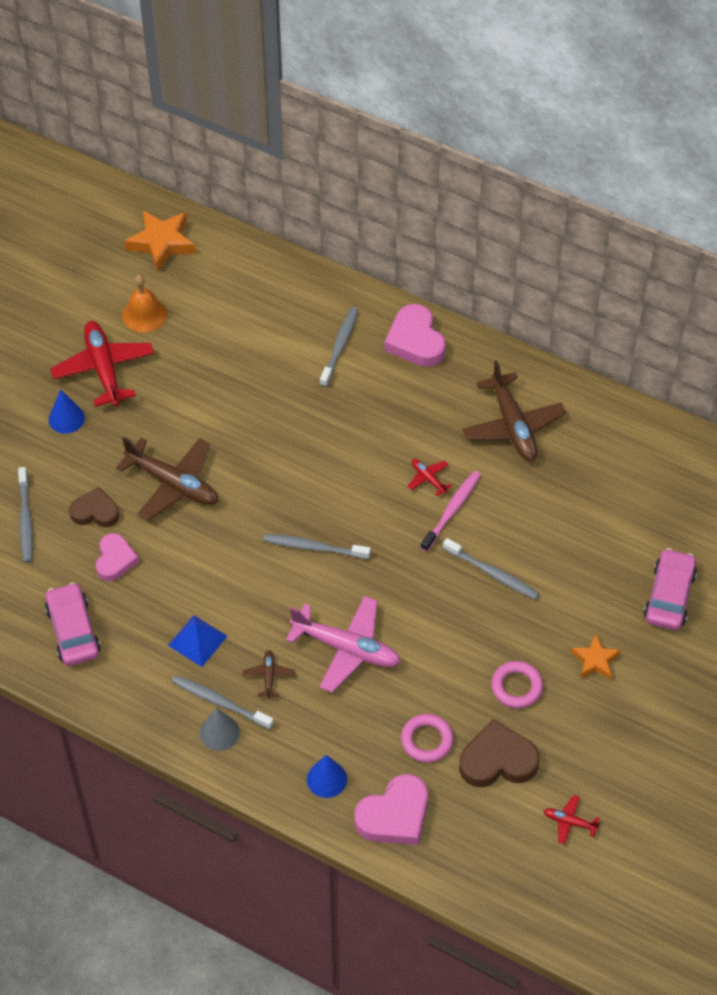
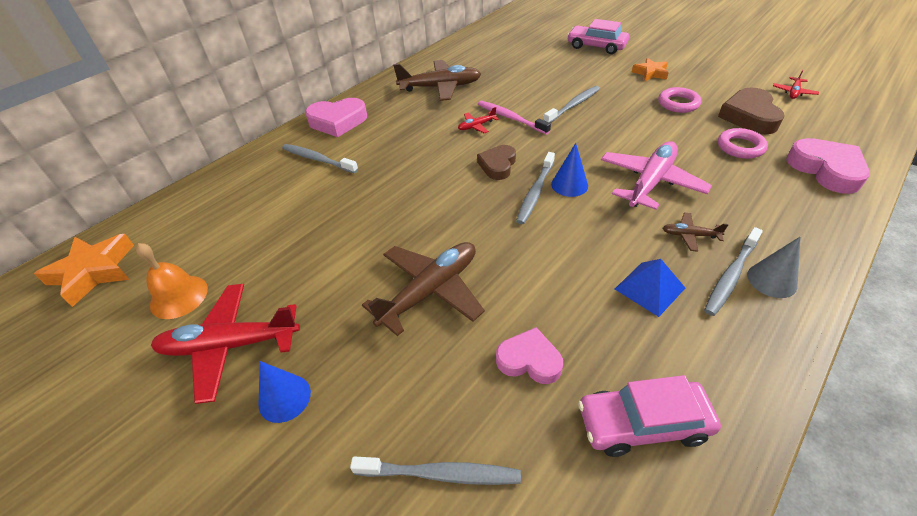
camera: 75 degrees left, 10 degrees down
(95, 512) = (449, 376): brown heart -> brown heart (498, 165)
(326, 779) = (803, 206): blue cone -> blue cone (569, 185)

